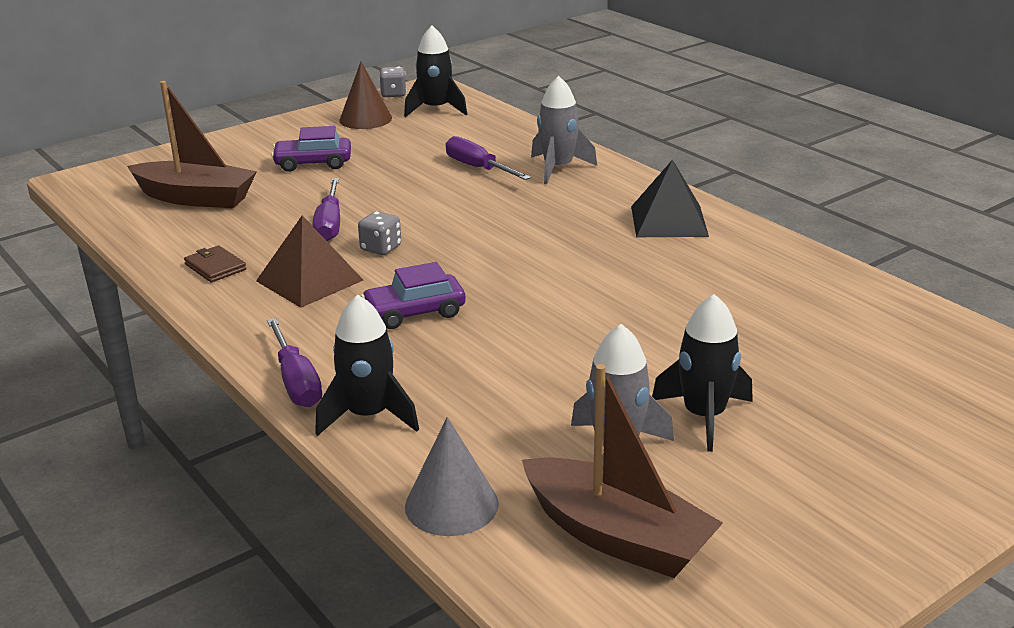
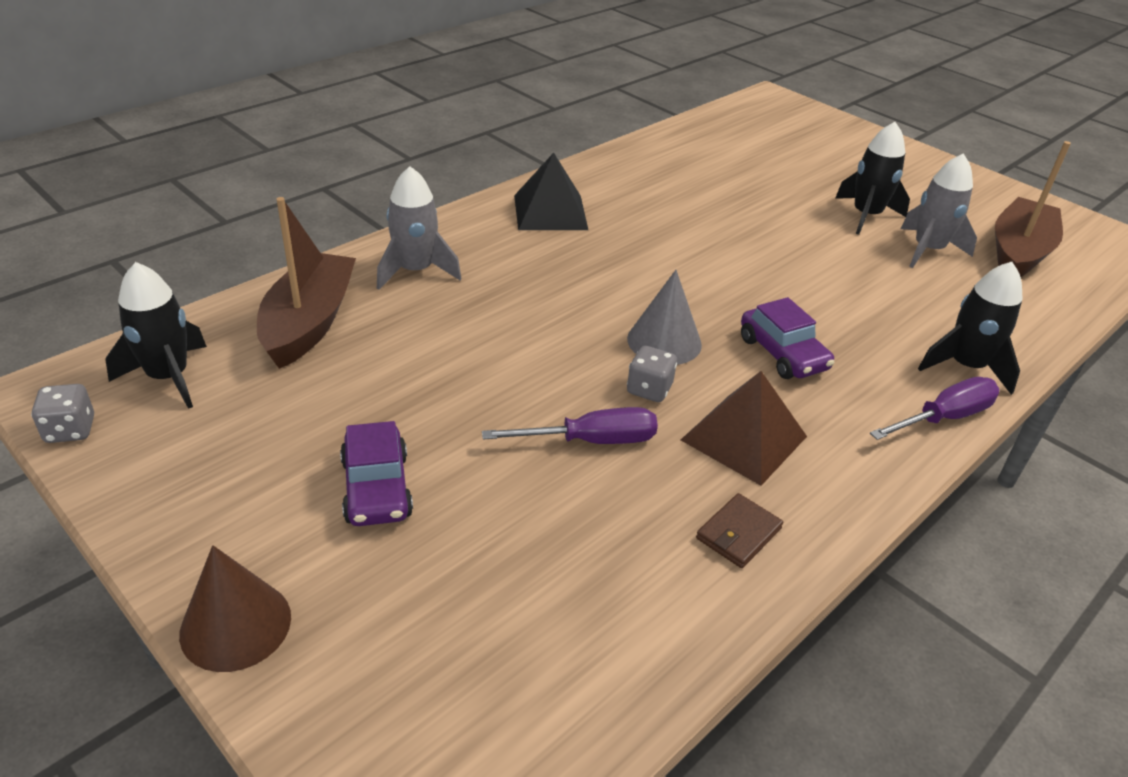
camera: 100 degrees left, 10 degrees up
(196, 198) = (515, 614): brown boat -> brown boat (309, 323)
(365, 119) = (187, 451): brown cone -> brown cone (235, 625)
(451, 504) = (1041, 317): grey cone -> grey cone (664, 341)
(478, 168) = (410, 328): purple screwdriver -> none

